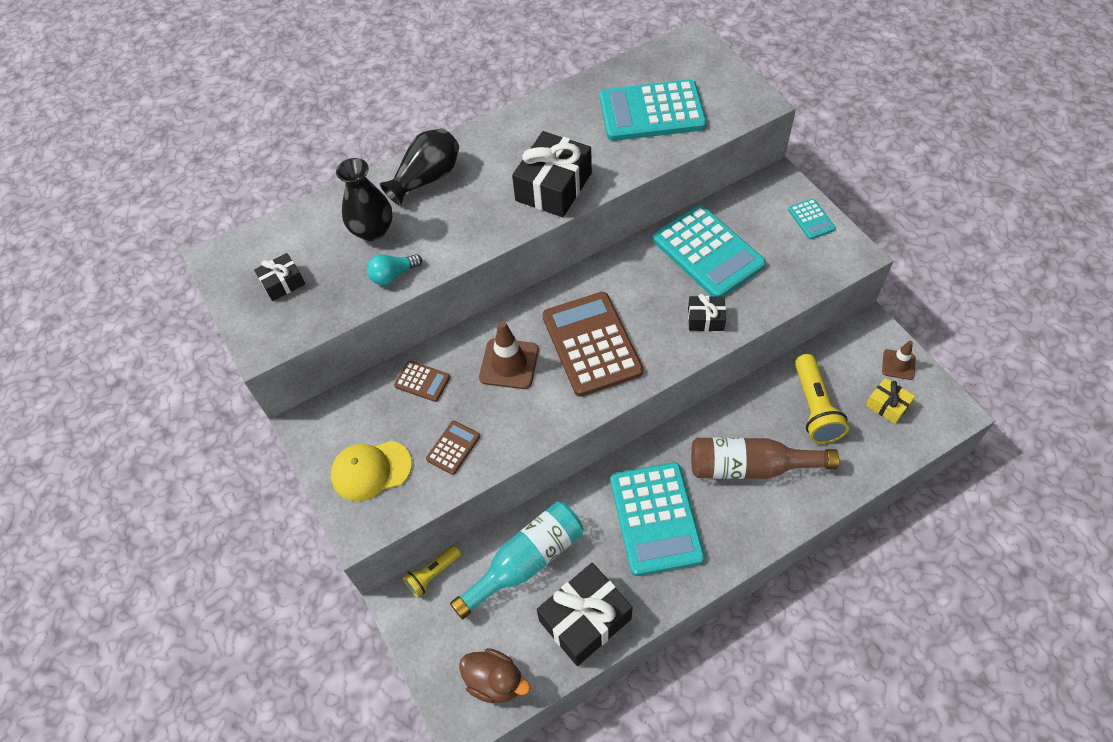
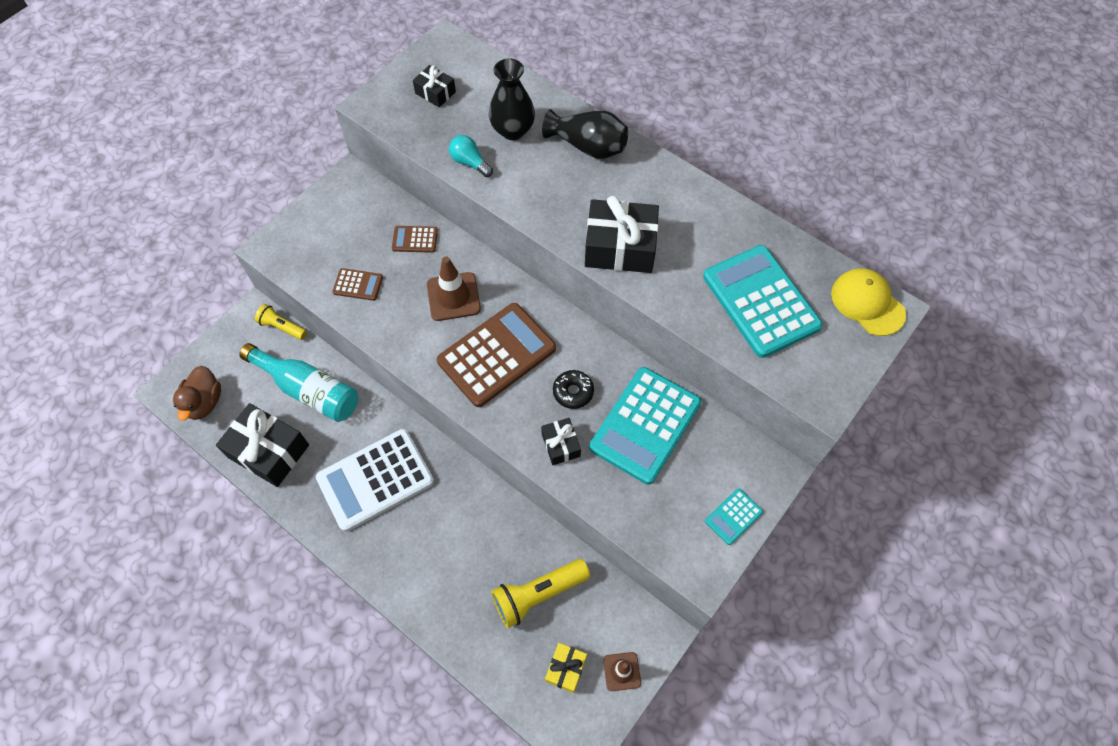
camera: 65 degrees right, 5 degrees up
(371, 470) = (321, 236): yellow cap -> yellow cap (867, 303)
(422, 381) = (415, 239): brown calculator -> brown calculator turned 90 degrees clockwise
(655, 295) = (573, 392): none -> black donut
(656, 518) = (375, 480): turquoise calculator -> white calculator
(750, 467) = (452, 549): brown bottle -> none

